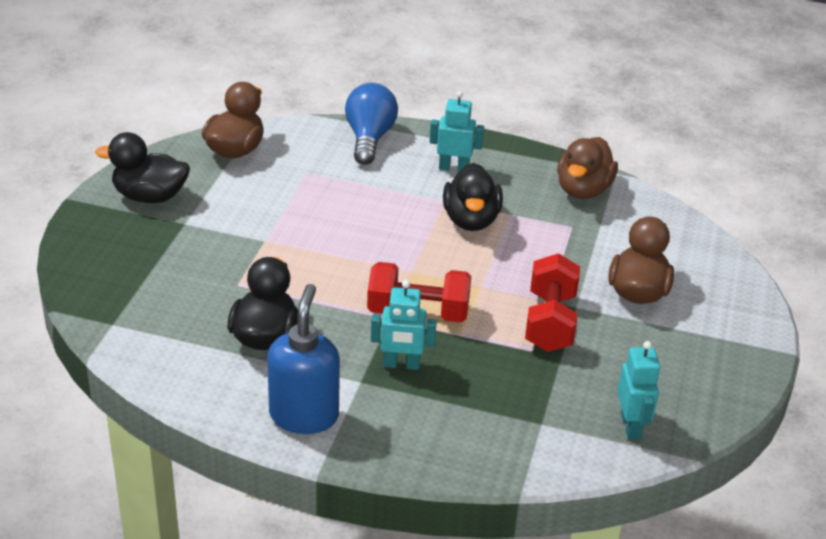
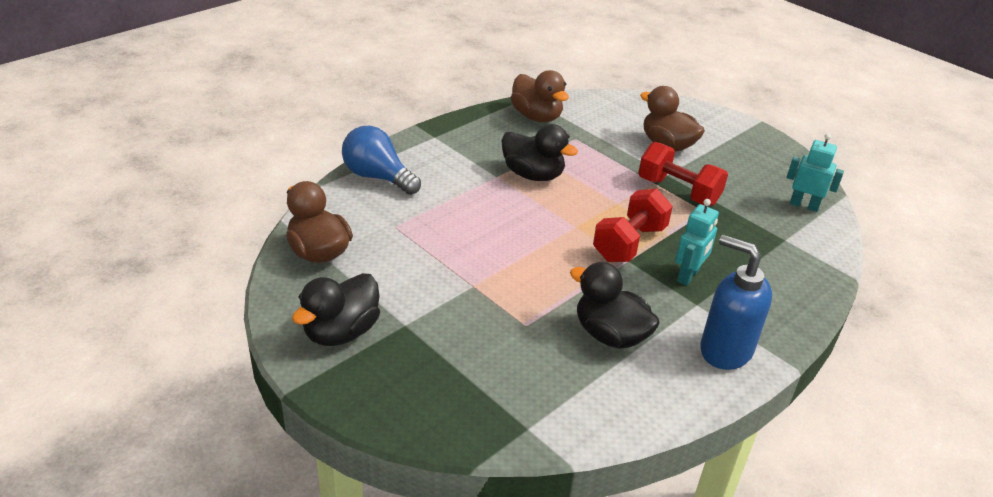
camera: 60 degrees left, 0 degrees up
(454, 168) = (459, 156): turquoise robot -> none

